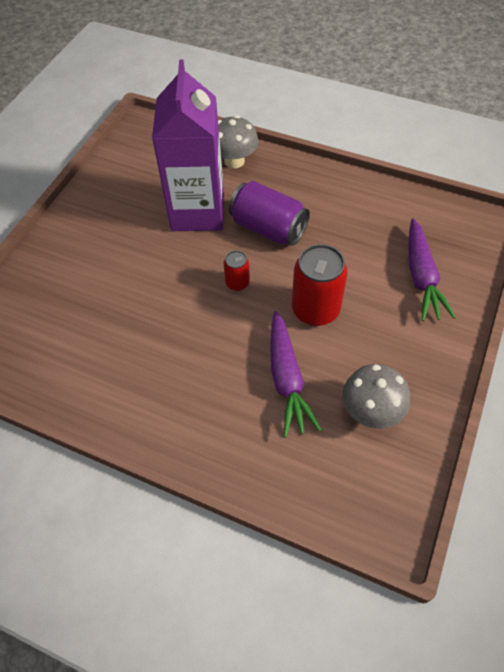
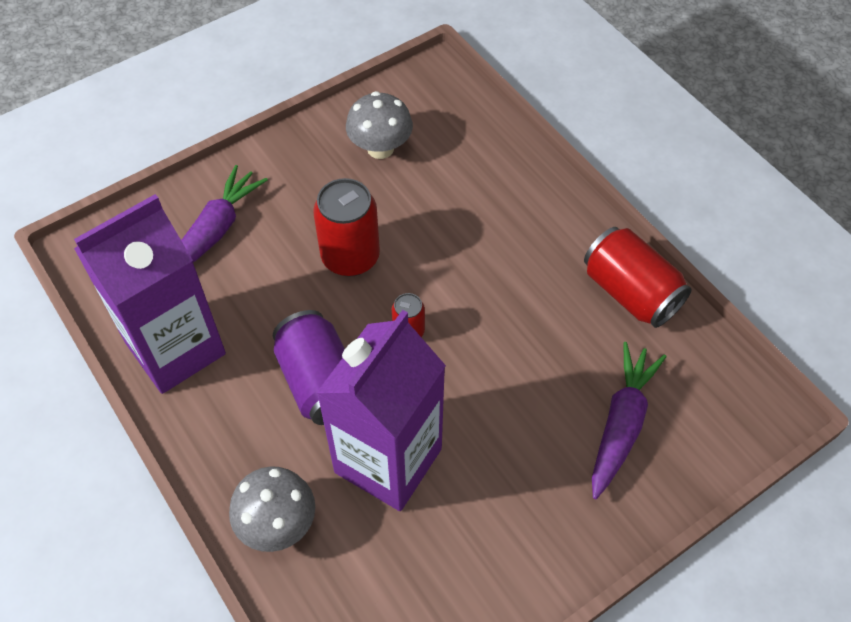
camera: 150 degrees left, 0 degrees up
(93, 393) = (630, 292): none -> red can
(287, 378) = (431, 209): purple carrot -> purple carrot (621, 424)
(367, 203) = (175, 348): none -> purple carton

